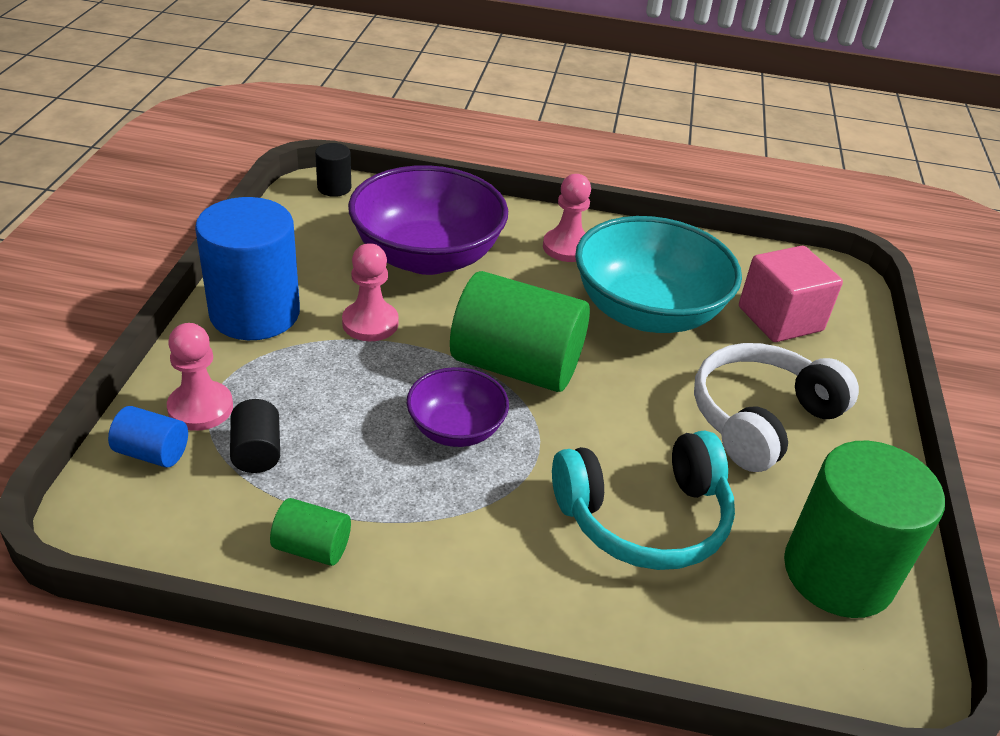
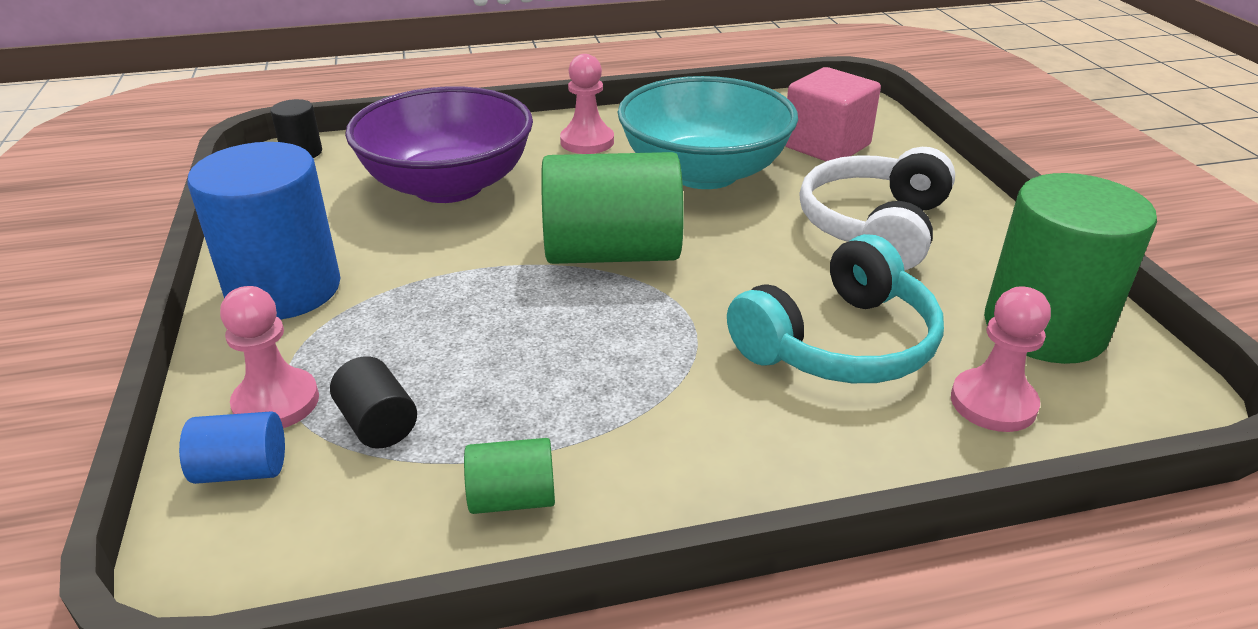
camera: 20 degrees left, 5 degrees down
(370, 323) = (427, 260): pink pawn -> pink pawn (993, 403)
(456, 429) = (591, 327): purple bowl -> none

